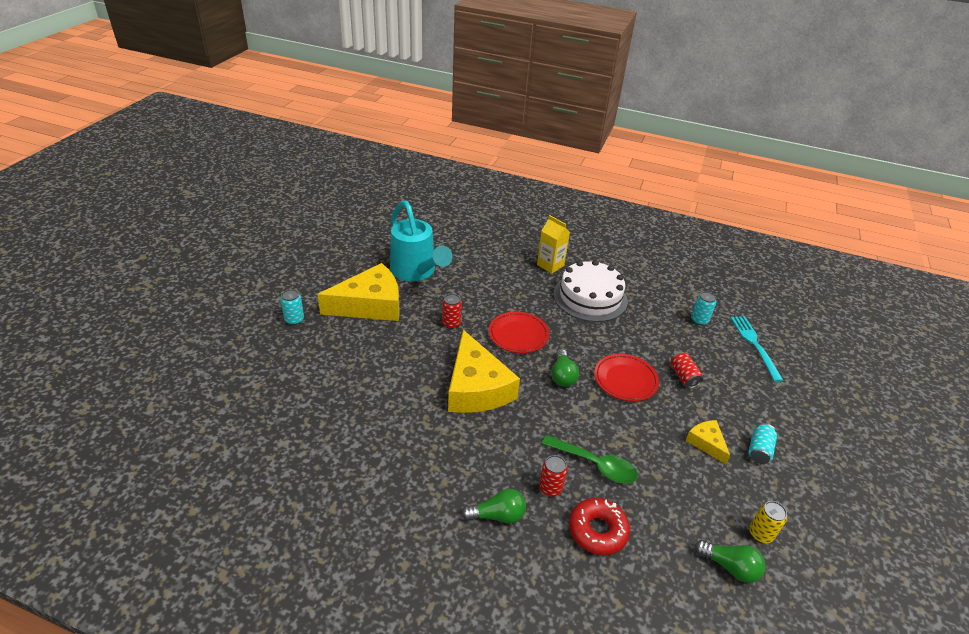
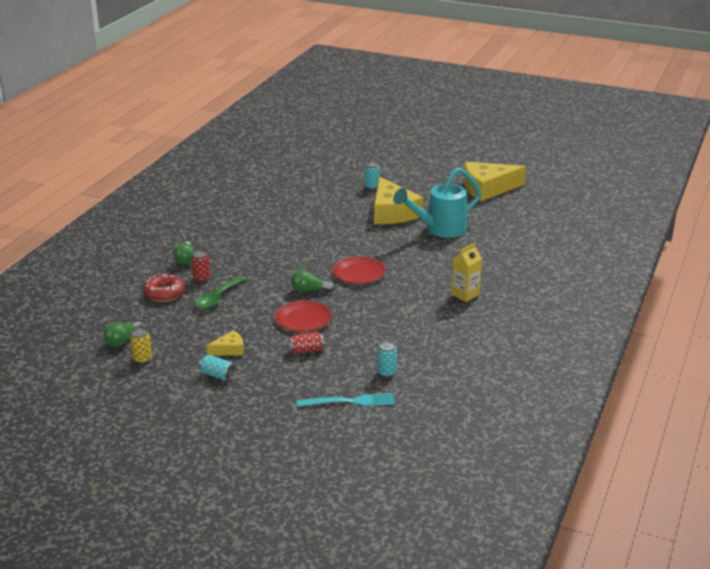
camera: 95 degrees right, 10 degrees down
(451, 323) = (372, 245): red can -> none
(476, 387) = (298, 254): yellow cheese -> yellow cheese (487, 188)
(590, 297) = (416, 312): white cake -> none

